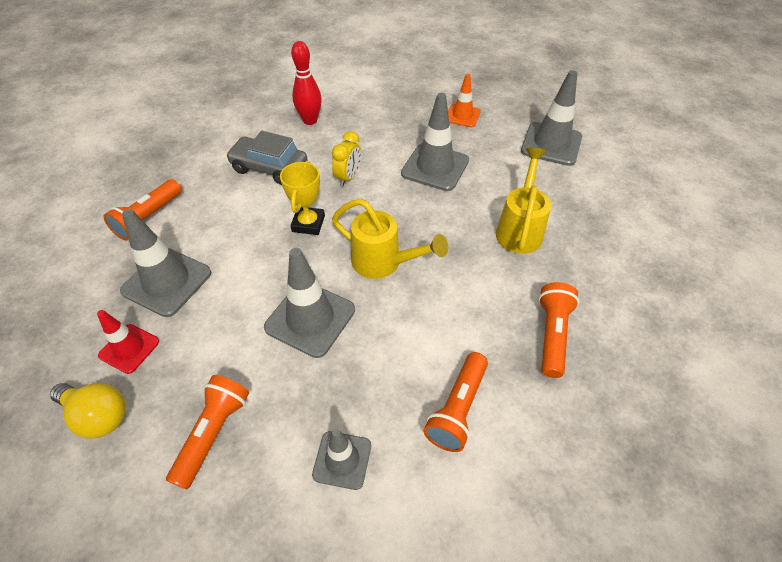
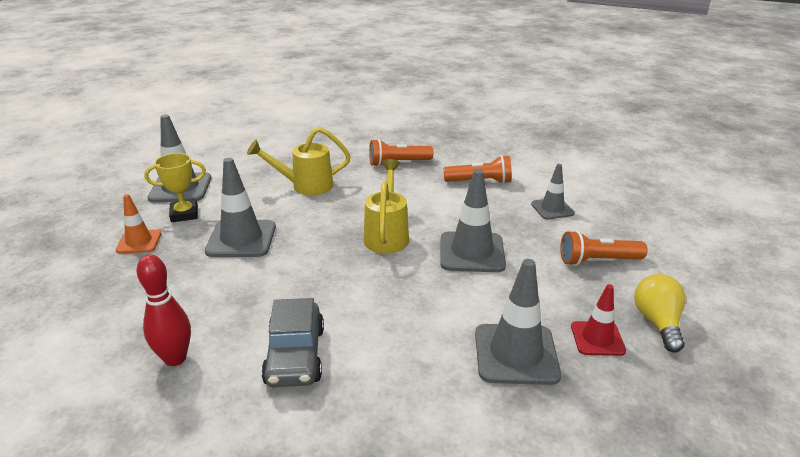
camera: 115 degrees left, 20 degrees down
(149, 218) = (450, 427): orange flashlight -> none
(308, 224) = (370, 290): yellow trophy -> yellow trophy (184, 214)
(348, 177) = (283, 287): yellow clock -> none

